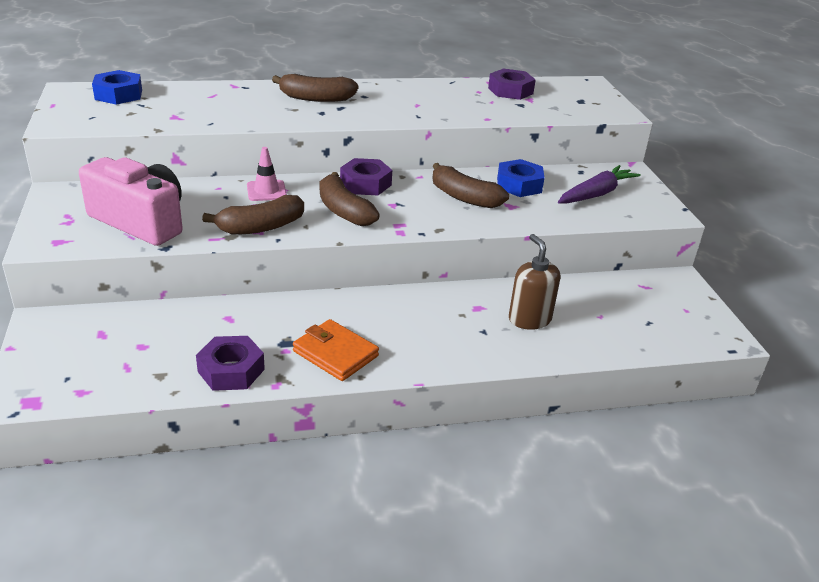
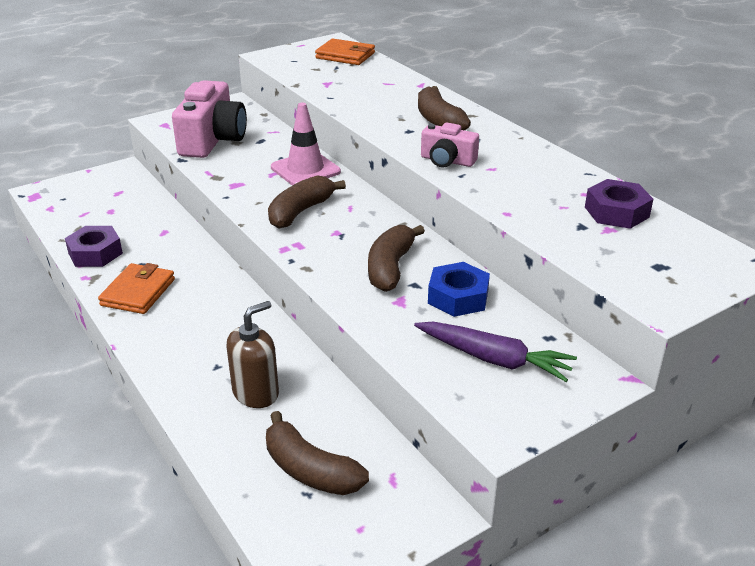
camera: 70 degrees right, 0 degrees up
(118, 94) = (345, 56): blue nut -> orange wallet
(261, 227) = (240, 184): brown banana -> brown banana (310, 470)
(266, 191) = (305, 170): pink traffic cone -> pink traffic cone, size x1.52
(365, 184) = (365, 209): purple nut -> none
(391, 114) = (447, 161): none -> pink camera

